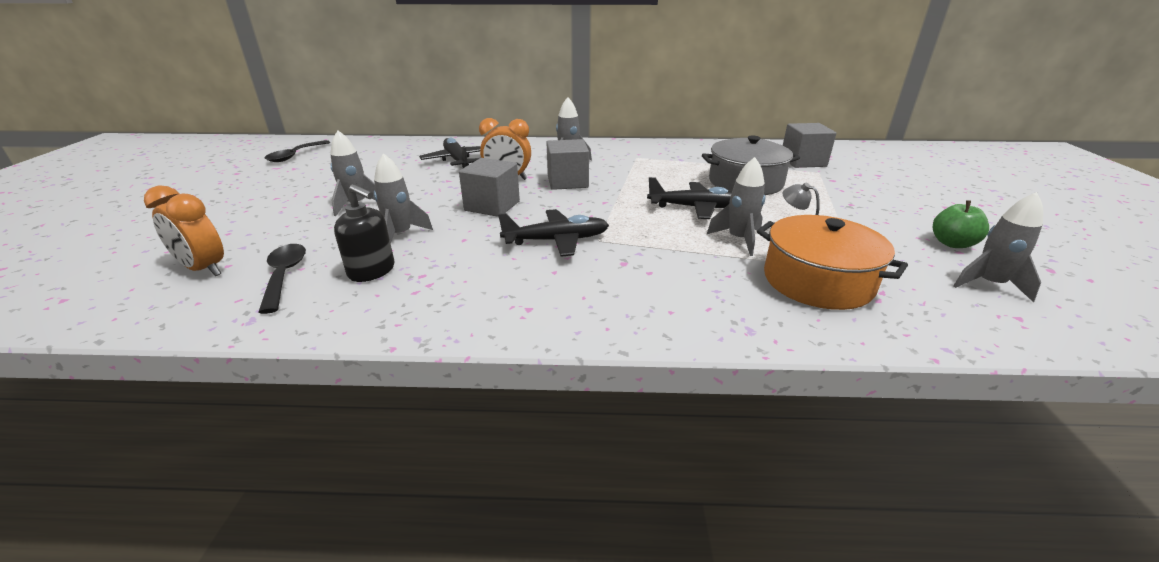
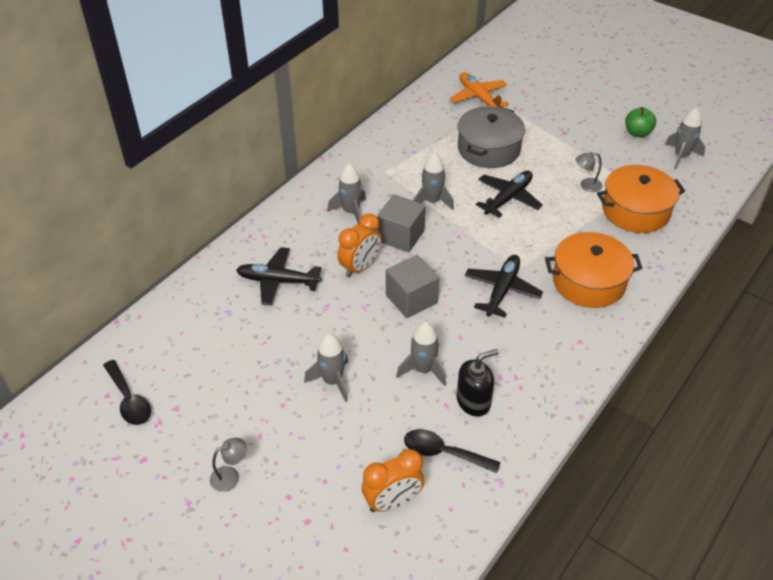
camera: 55 degrees left, 15 degrees up
(225, 200) = (230, 476): none -> grey lamp
(640, 285) = (588, 282): none -> orange pot
(739, 240) = (568, 208): grey rocket -> grey rocket (432, 201)
(803, 161) = (478, 97): grey cube -> orange plane

